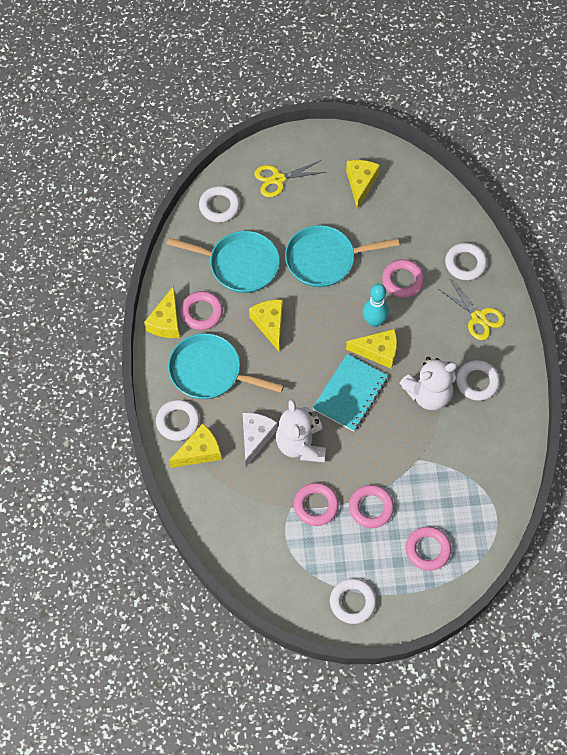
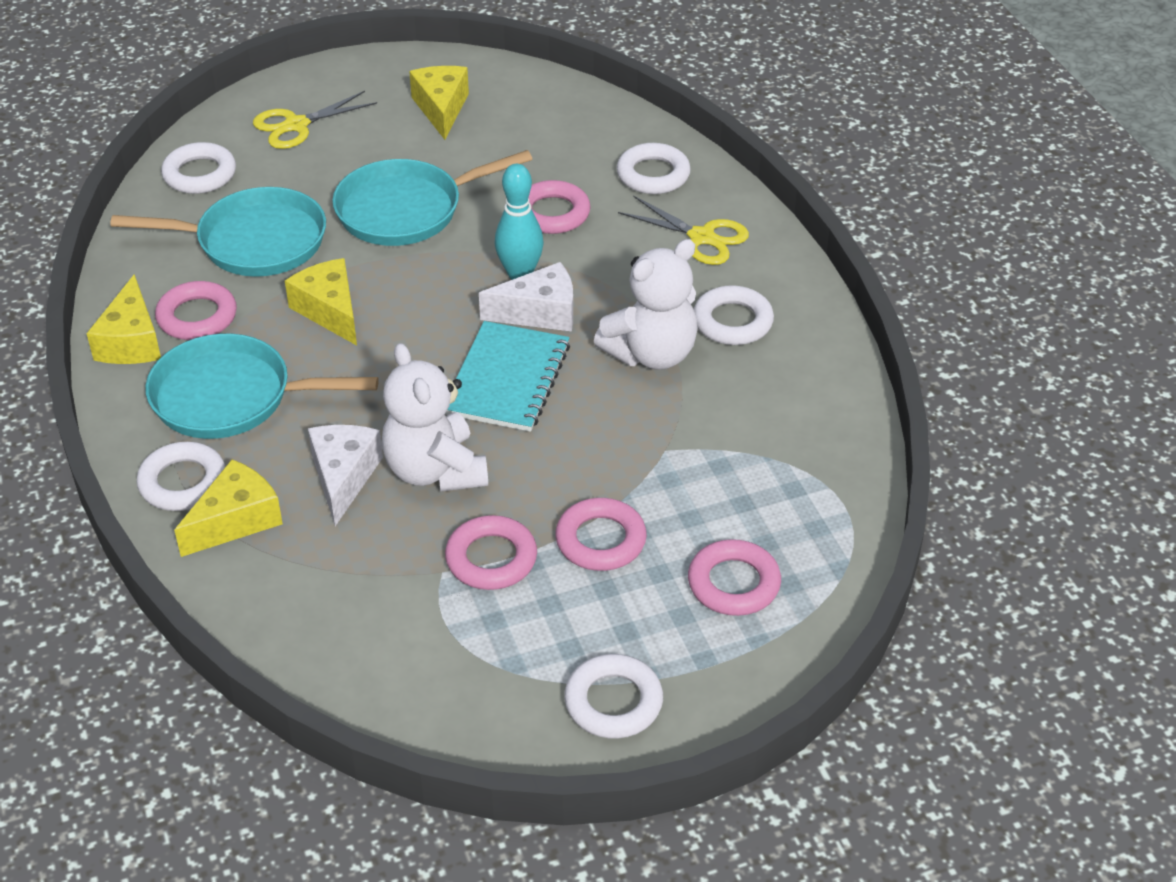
camera: 15 degrees left, 20 degrees down
(378, 351) = (540, 313): yellow cheese -> white cheese

